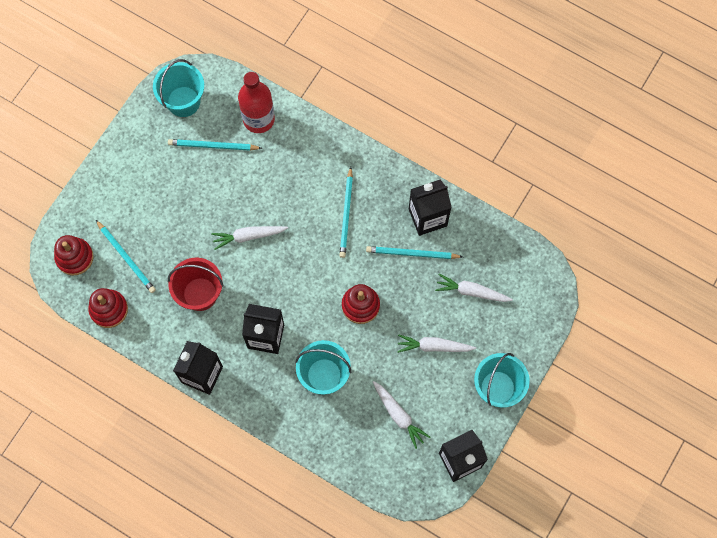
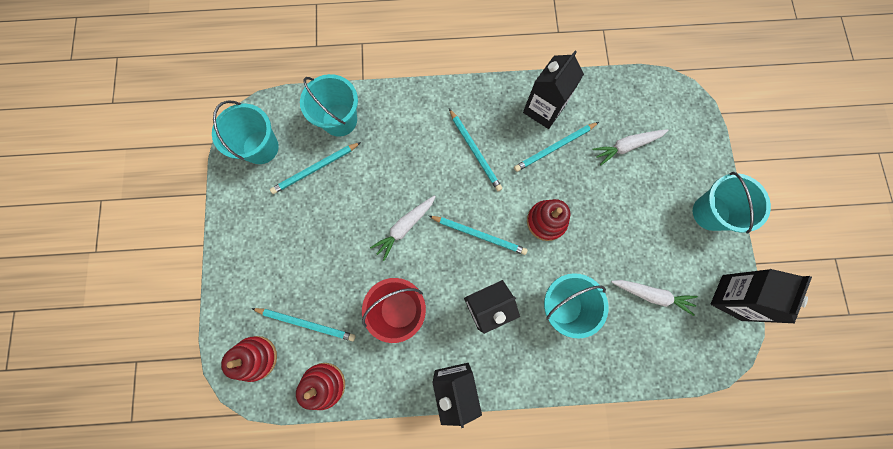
camera: 35 degrees left, 5 degrees up
(259, 119) = (339, 120): red bottle -> turquoise bucket
(301, 280) = (479, 235): none -> turquoise pencil
(433, 346) = (633, 214): white carrot -> none

